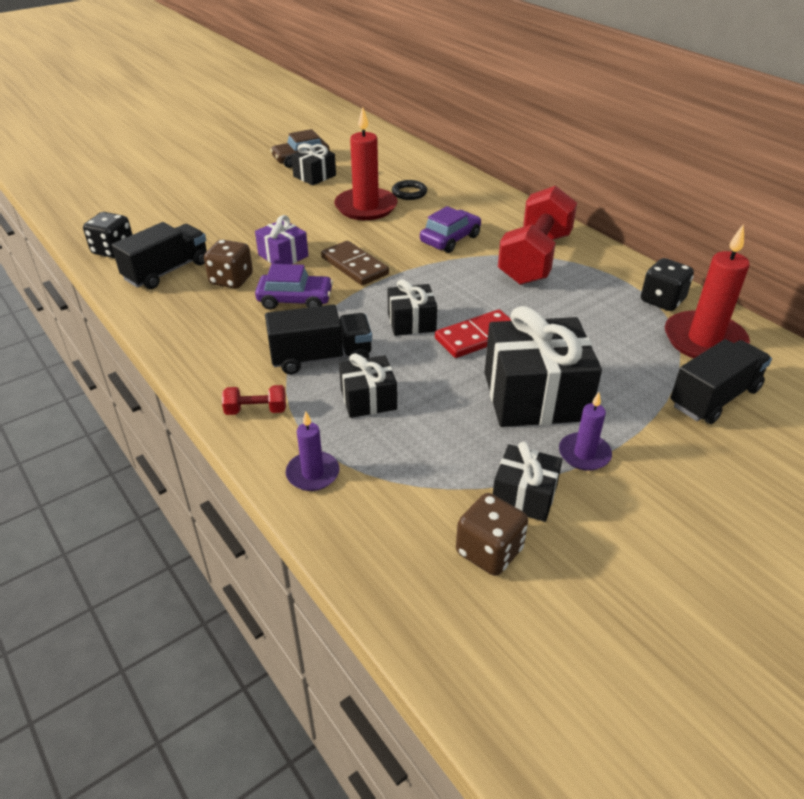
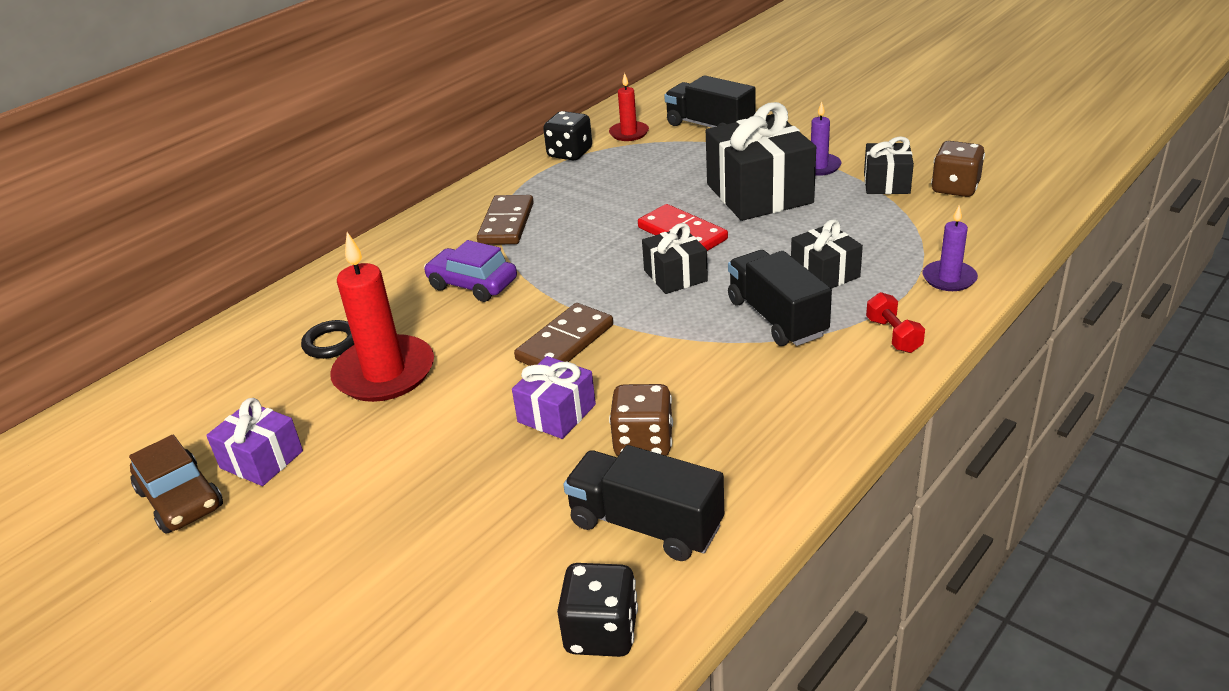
camera: 100 degrees left, 5 degrees down
(295, 300) = (668, 369): purple car -> none
(314, 176) = (261, 459): black gift -> purple gift
(535, 258) = (506, 223): red dumbbell -> brown domino
(704, 340) = (629, 133): red candle -> red candle, size x0.54

